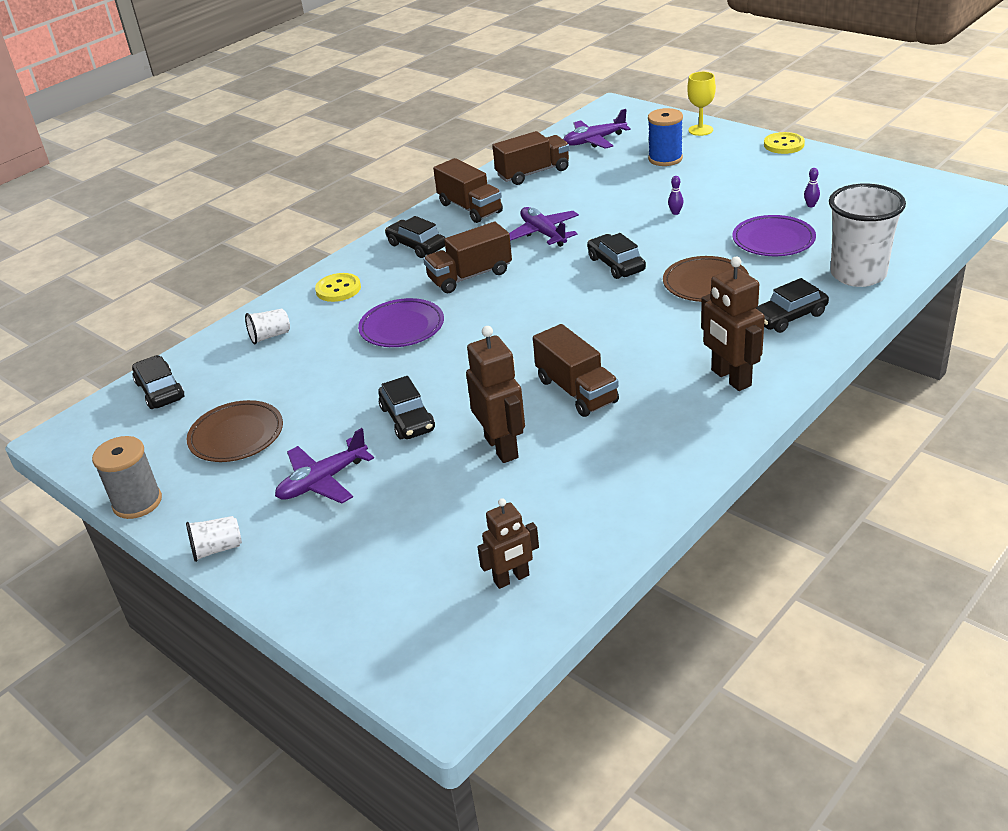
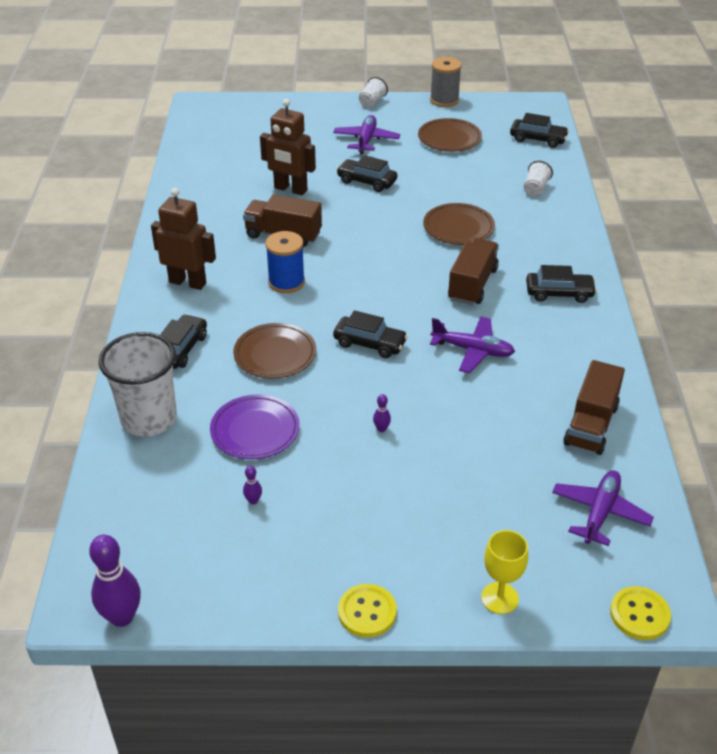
camera: 135 degrees right, 5 degrees up
(338, 289) = (552, 235): yellow button -> yellow button (639, 614)
(402, 327) = (458, 228): purple plate -> brown plate
(470, 208) = (580, 351): brown truck -> none
(511, 579) = (215, 143): brown robot -> none
(665, 159) = (481, 514): blue spool -> blue spool (286, 282)
(945, 181) = (122, 617): none -> purple bowling pin

